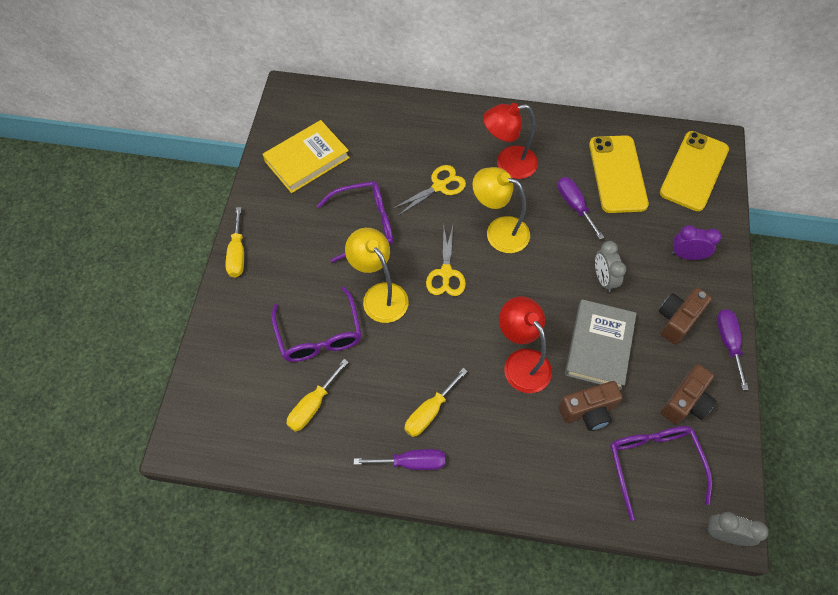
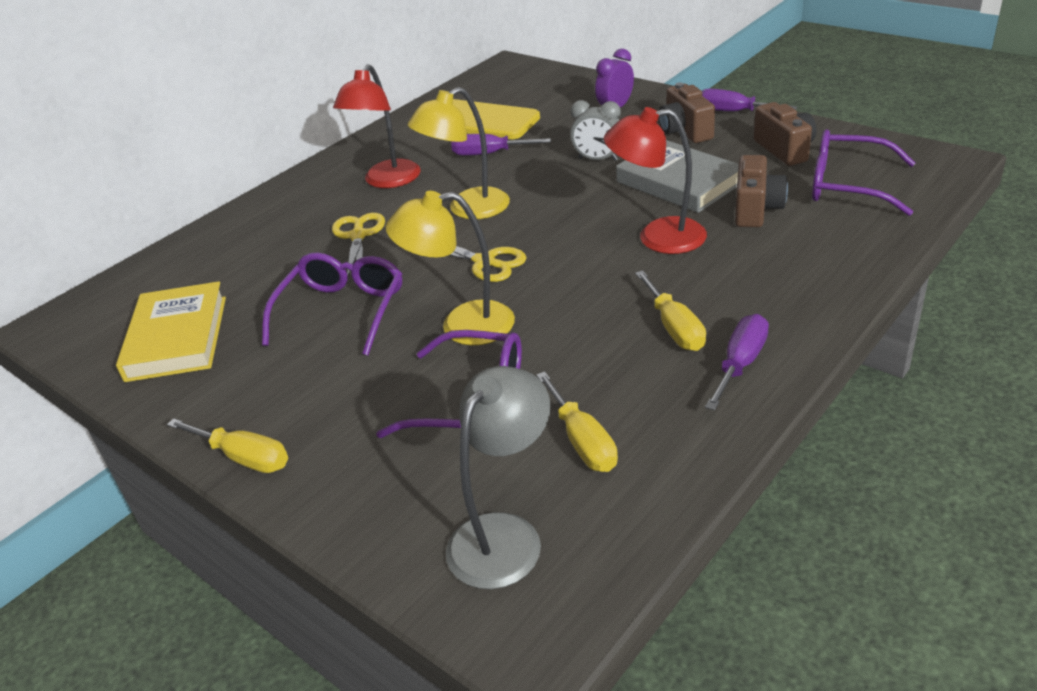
camera: 55 degrees left, 25 degrees down
(235, 400) = (505, 535): none -> grey lamp
(694, 171) = (524, 82): yellow phone -> none
(724, 534) = (952, 166): grey clock -> none

